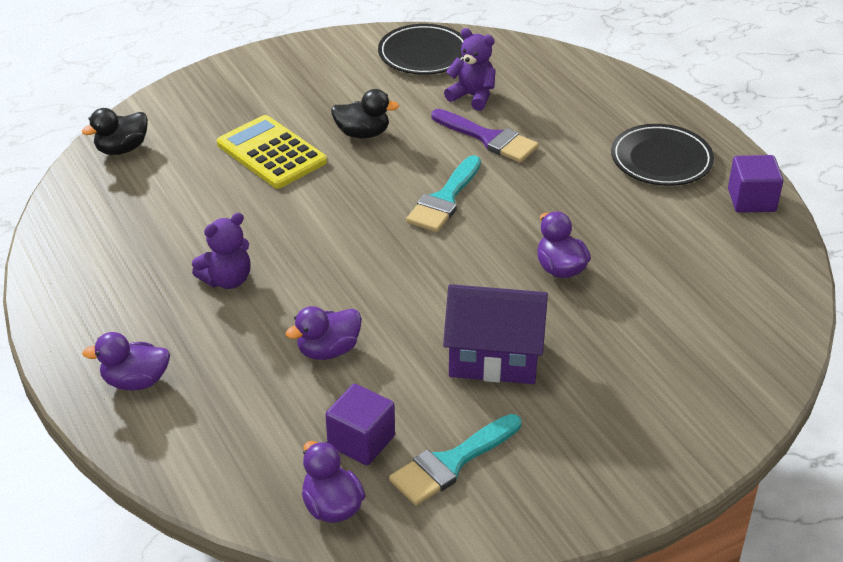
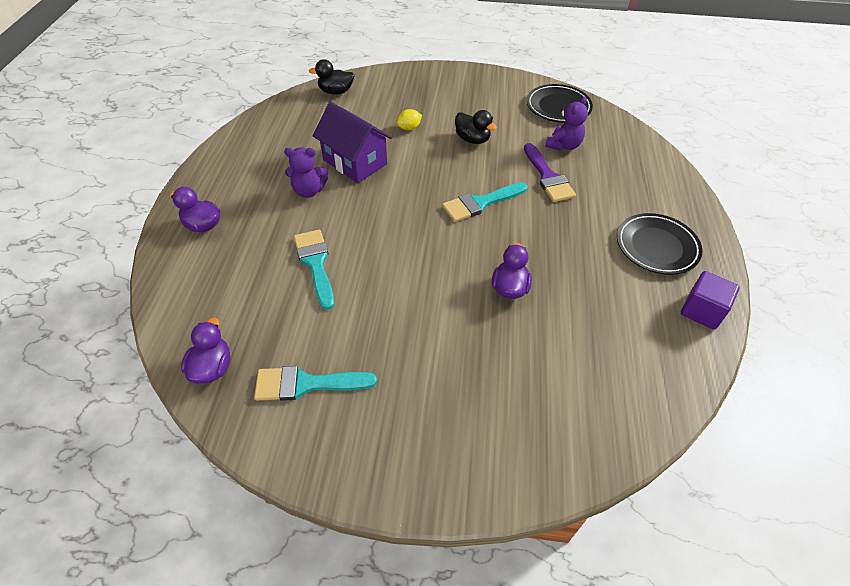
camera: 35 degrees right, 10 degrees up
(271, 153) = (409, 128): yellow calculator -> yellow lemon
(328, 350) = (316, 264): purple duck -> turquoise brush
(361, 441) = (272, 334): purple cube -> none
(472, 96) = (563, 145): purple teddy bear -> purple teddy bear turned 60 degrees clockwise
(494, 357) = (406, 326): purple house -> purple house (355, 162)

